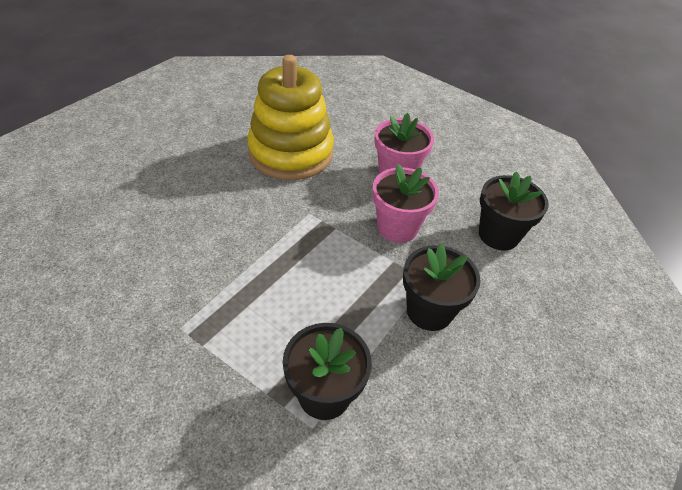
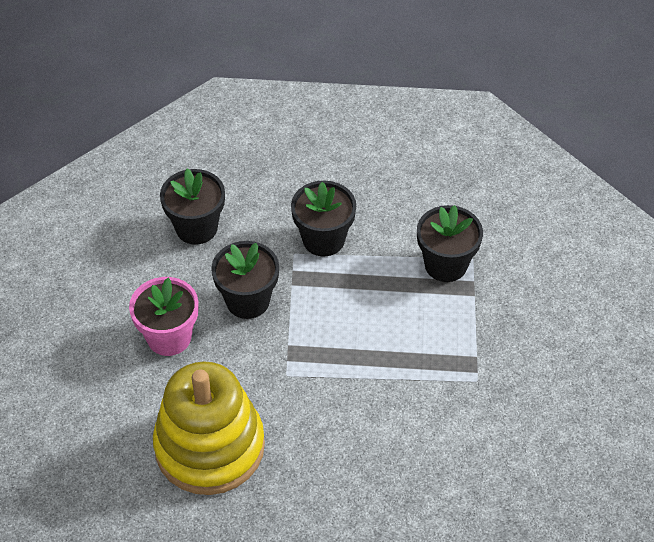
camera: 120 degrees left, 5 degrees up
(397, 227) = (248, 301): pink flower pot -> black flower pot

